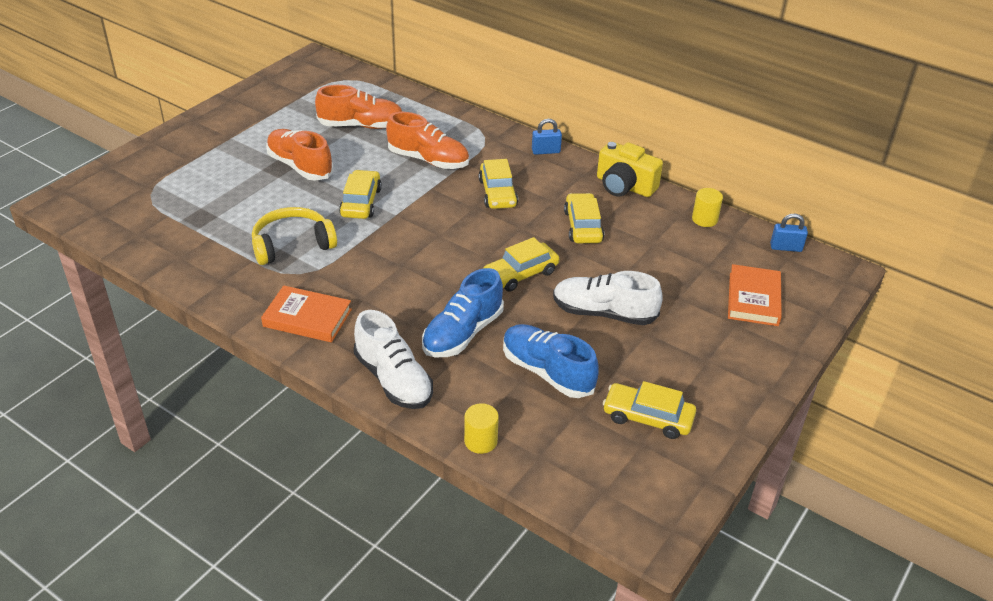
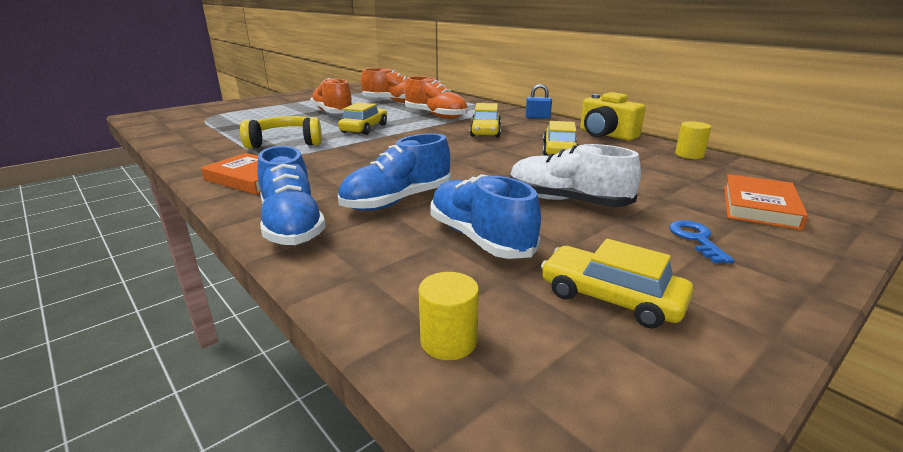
camera: 15 degrees right, 15 degrees down
(393, 380) = (292, 226): white shoe -> blue shoe
(480, 441) = (351, 293): yellow cylinder -> yellow cylinder (448, 341)
(520, 274) = (484, 170): yellow car -> none
(703, 349) = (696, 239): none -> blue key
(786, 247) = (790, 176): blue padlock -> none

